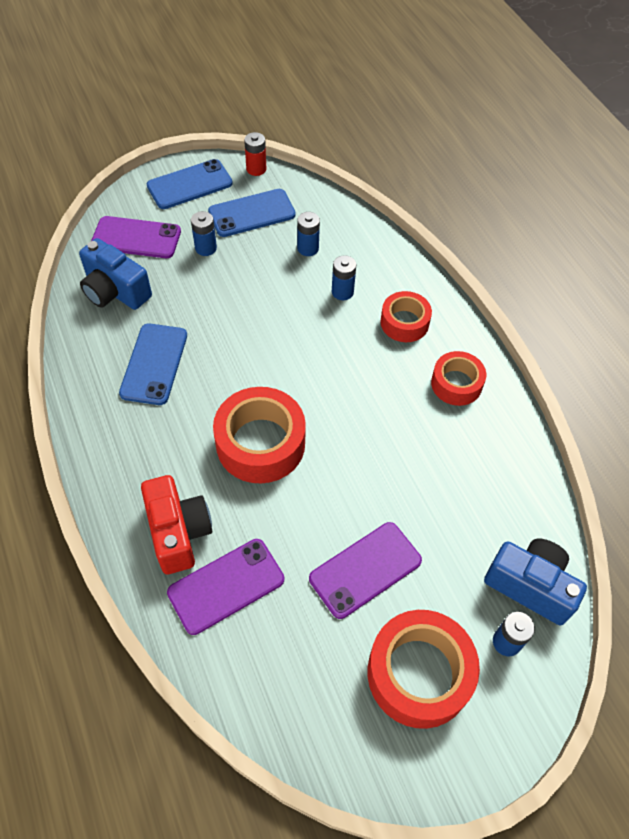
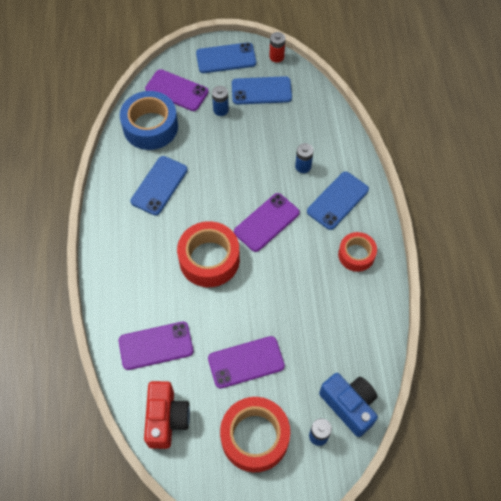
camera: 20 degrees right, 5 degrees up
(115, 291) = (150, 127): blue camera -> blue tape
(178, 532) = (138, 303): red camera -> red camera (166, 419)
(308, 248) = (291, 127): blue battery -> none
(321, 374) = (266, 222): none -> purple phone
(404, 322) = (338, 200): red tape -> blue phone

